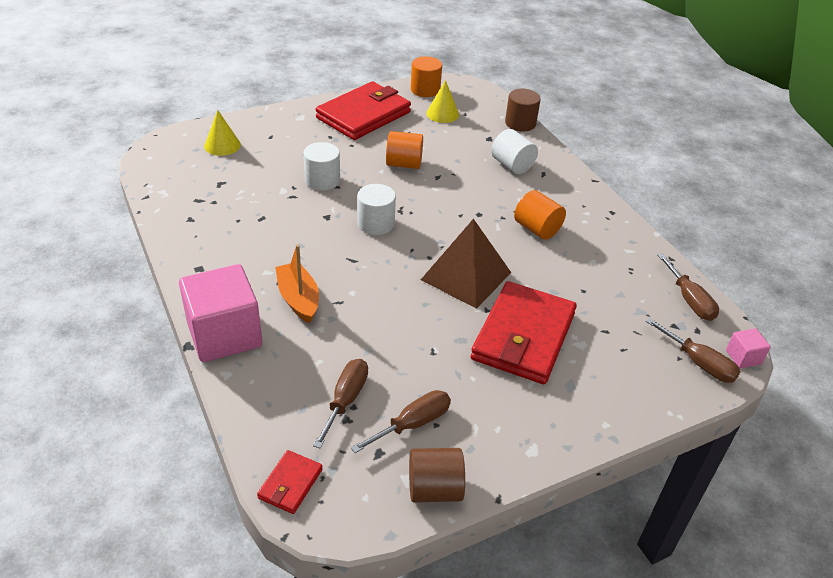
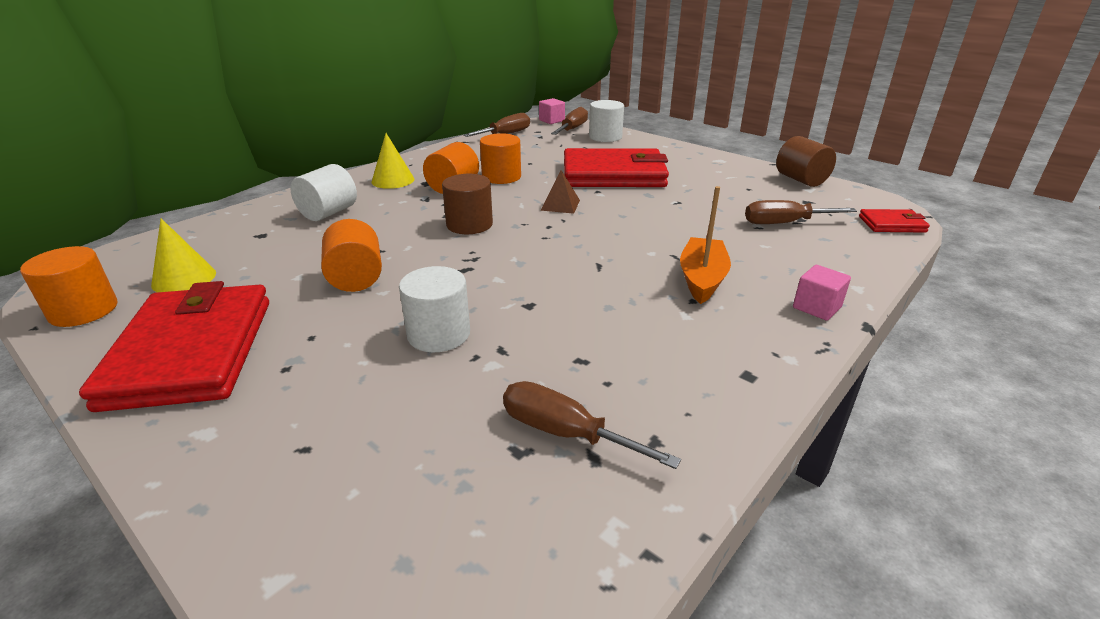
camera: 110 degrees left, 10 degrees down
(222, 145) = (368, 516): yellow cone -> yellow cone (393, 180)
(224, 334) = (816, 307): pink cube -> pink cube, size x0.44
(298, 299) = (702, 279): orange boat -> orange boat turned 150 degrees clockwise
(364, 115) = (191, 351): red wallet -> red wallet turned 60 degrees clockwise
(376, 223) = (515, 267): white cylinder -> white cylinder (605, 137)
(413, 424) = (762, 195): brown screwdriver -> brown screwdriver (565, 433)
(466, 276) = (560, 205): brown pyramid -> brown pyramid, size x0.46
(520, 123) = (212, 222): brown cylinder -> brown cylinder (469, 224)
(550, 261) = (501, 177): none -> orange cylinder

